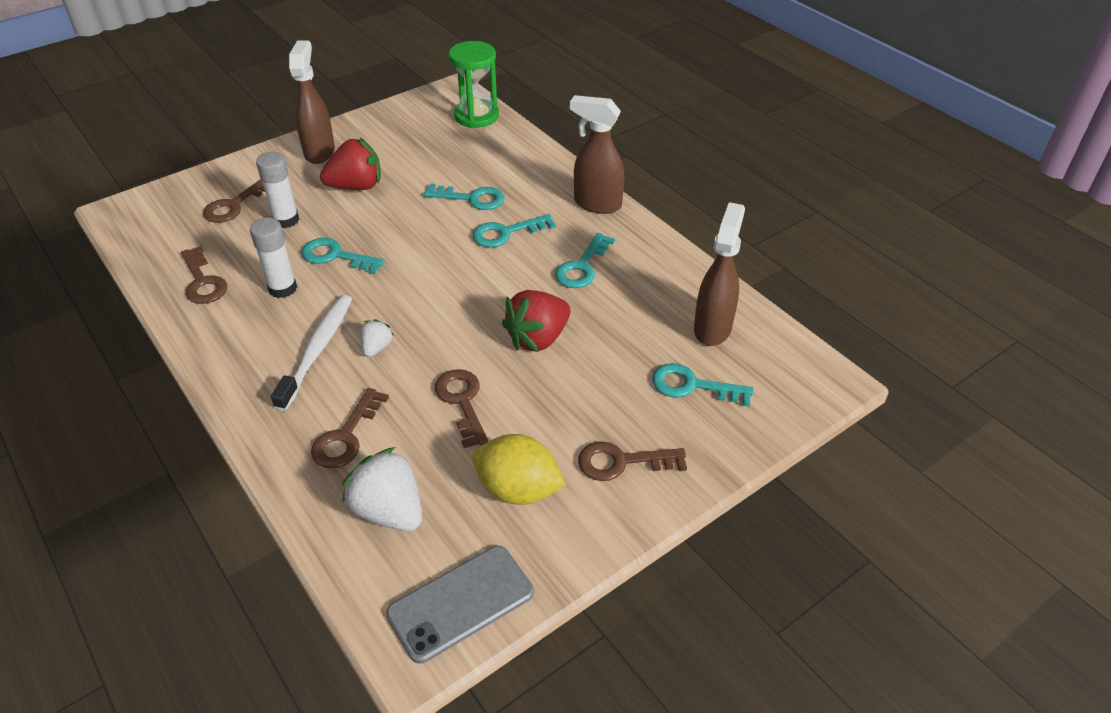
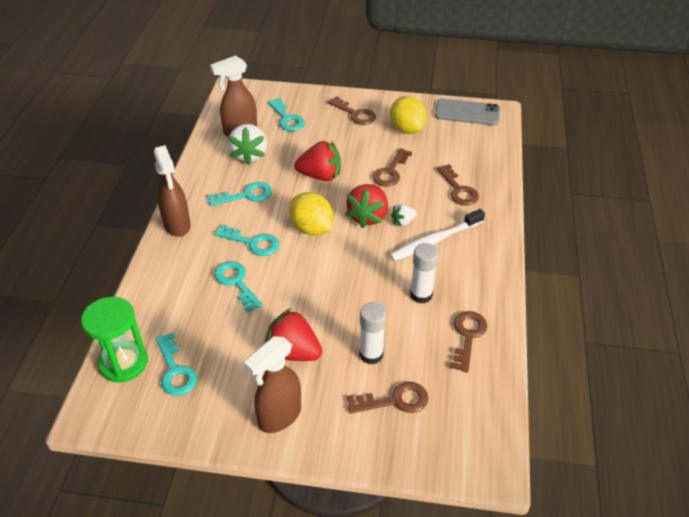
camera: 135 degrees left, 0 degrees up
(336, 256) = (367, 297): turquoise key -> turquoise key (175, 370)
(346, 436) = (458, 190): brown key -> brown key turned 90 degrees clockwise
(389, 511) = (466, 152): white strawberry -> white strawberry (249, 155)
(423, 328) = (368, 216): none -> red strawberry
(468, 279) = (312, 228): none -> yellow lemon

